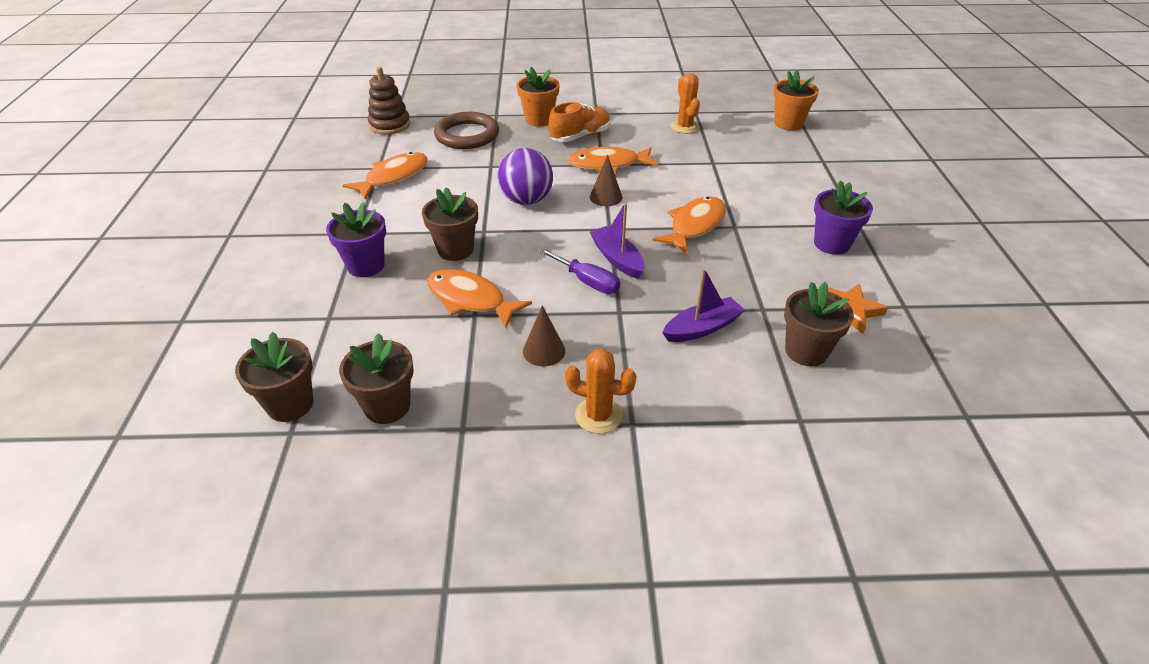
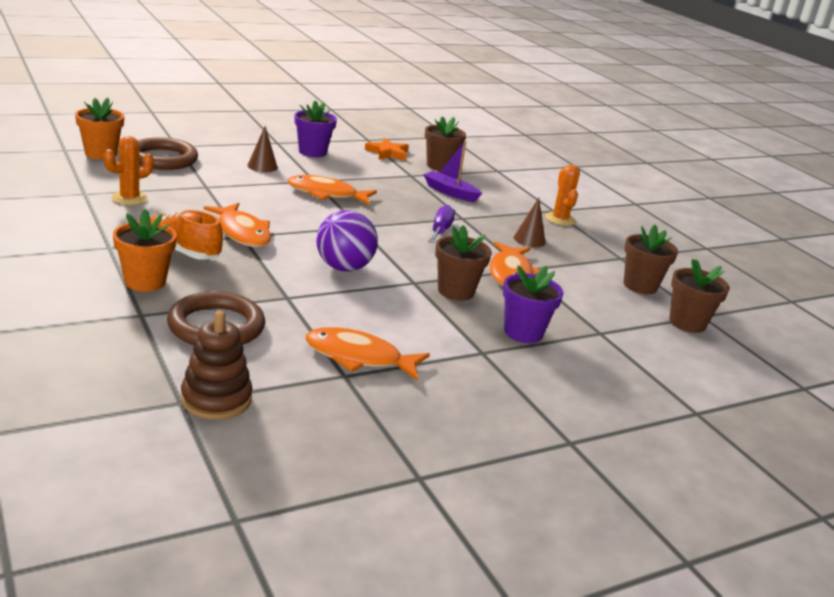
camera: 120 degrees left, 15 degrees down
(606, 197) = (307, 230): brown cone -> brown cone (262, 166)
(617, 259) = (400, 221): purple boat -> none
(782, 150) = (163, 159): none -> brown ring

